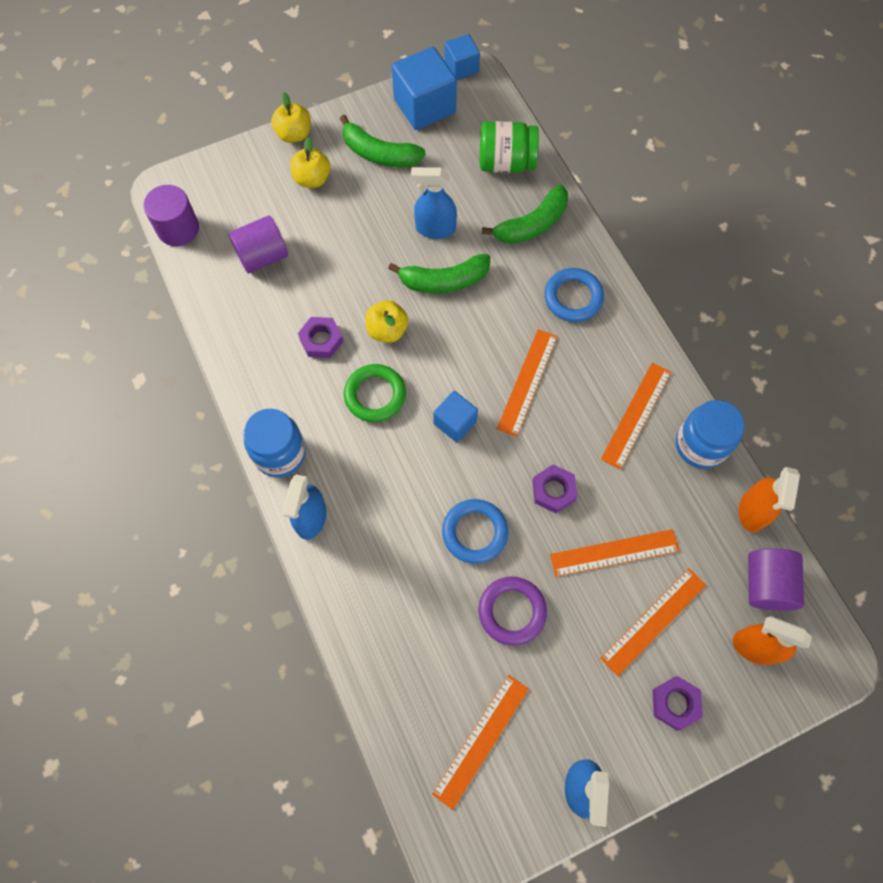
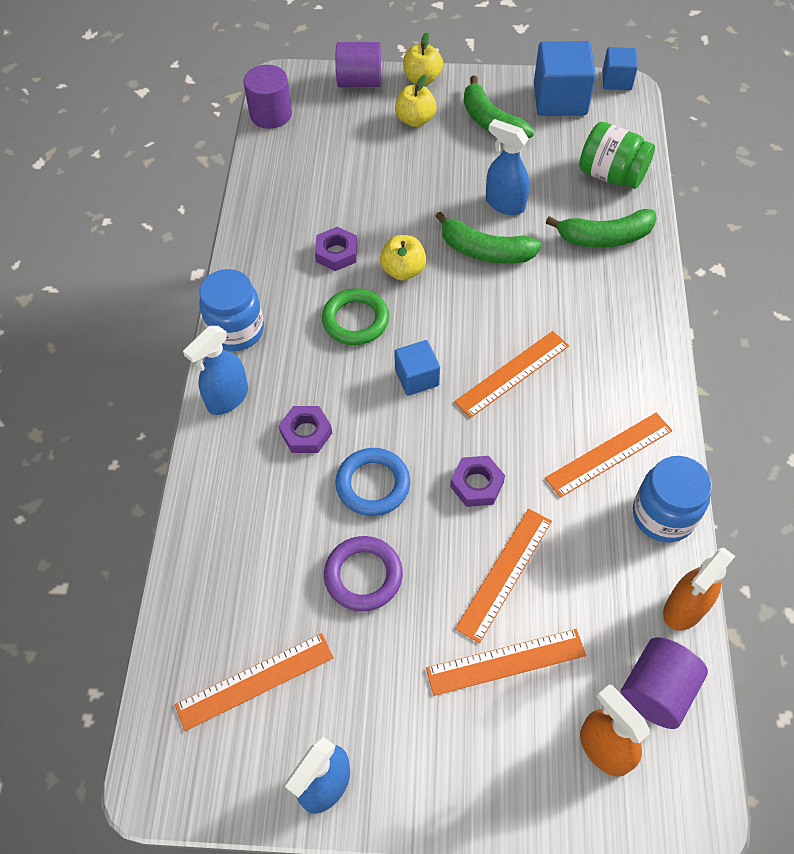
camera: 30 degrees right, 10 degrees down
(263, 256) = (329, 164): purple cylinder -> purple cylinder (359, 82)
(573, 297) = (607, 318): blue ring -> none
(614, 552) = (504, 573): orange ruler -> orange ruler turned 75 degrees counterclockwise
(675, 703) = (479, 757): purple nut -> purple nut (306, 433)

